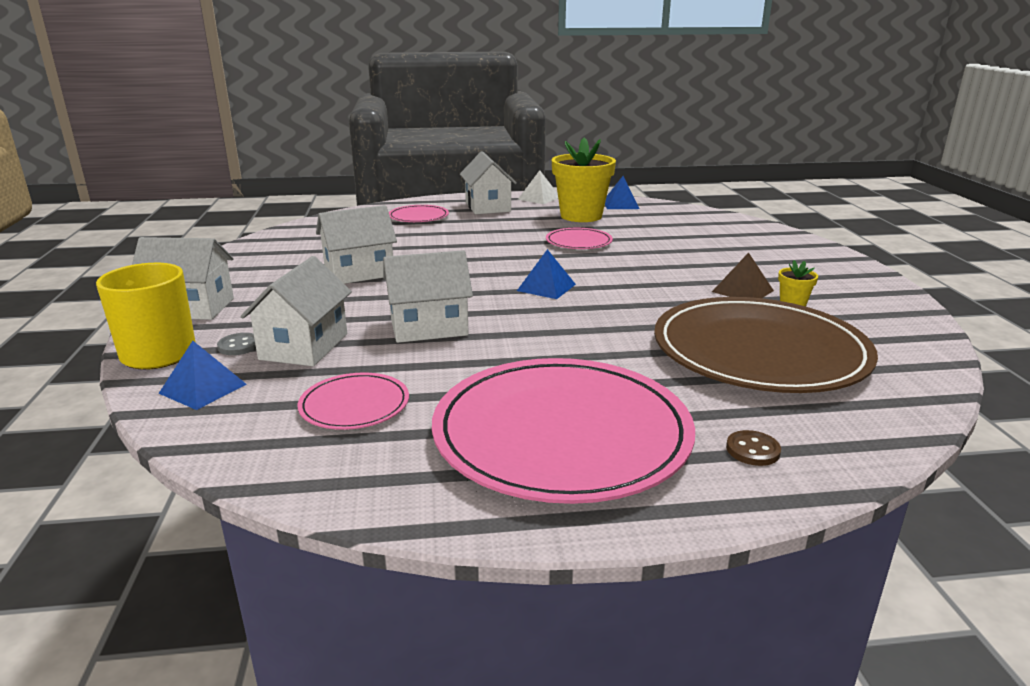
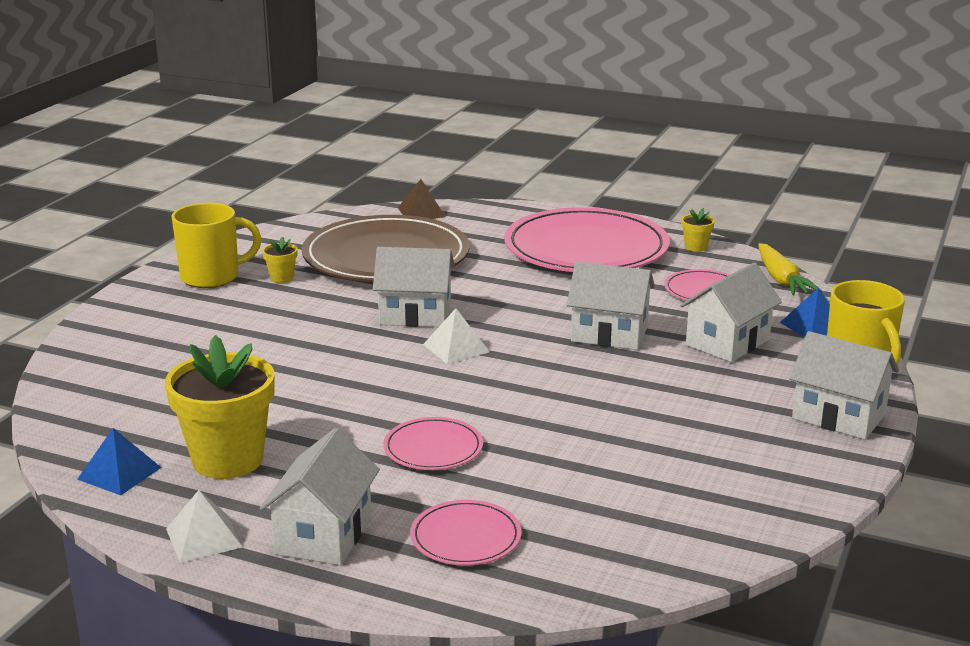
camera: 150 degrees left, 0 degrees up
(239, 346) = (785, 357): grey button -> none
(245, 456) = (781, 280): none -> yellow carrot
(359, 273) = (635, 423): white house -> white house (415, 315)
(402, 490) = (695, 247): none -> yellow flower pot
(546, 287) = (456, 348): blue pyramid -> white pyramid
(578, 242) = (322, 404): pink plate -> pink plate (433, 448)
(742, 291) = (290, 298): brown pyramid -> brown pyramid (421, 212)
(752, 450) = (493, 221): brown button -> none
(844, 291) = (212, 277): none -> yellow mug

